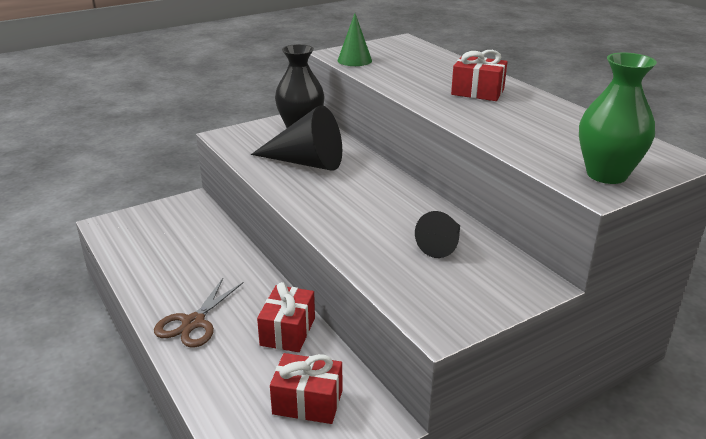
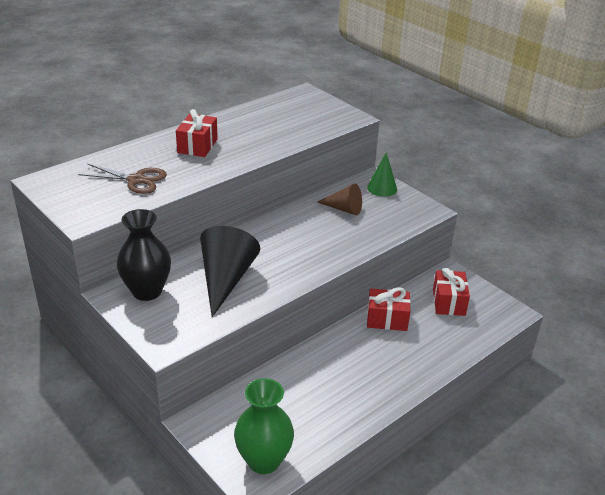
camera: 100 degrees left, 5 degrees up
(193, 323) = (395, 371): brown scissors -> brown scissors (136, 180)
(354, 60) = (109, 206): green cone -> green cone (382, 188)
(442, 245) = (344, 209): black cone -> brown cone
(606, 174) = (332, 113): green vase -> green vase (263, 460)

